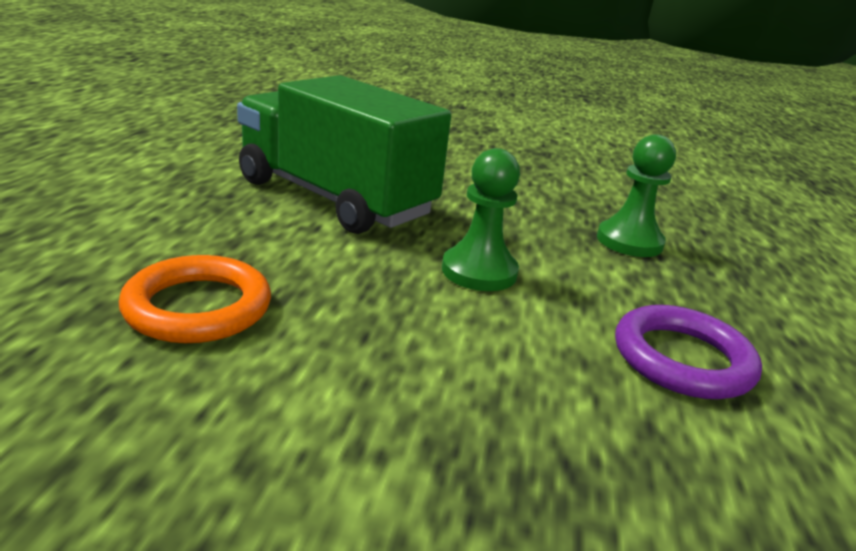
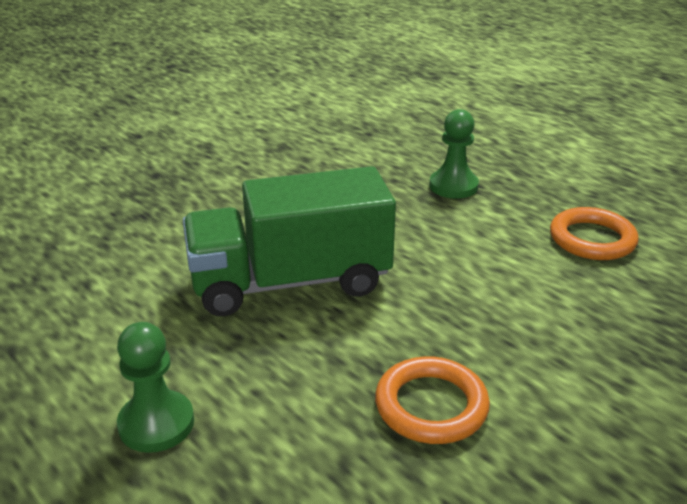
camera: 50 degrees left, 5 degrees up
(479, 271) = (455, 263): green pawn -> green pawn (156, 423)
(682, 359) = (592, 239): purple ring -> orange ring

